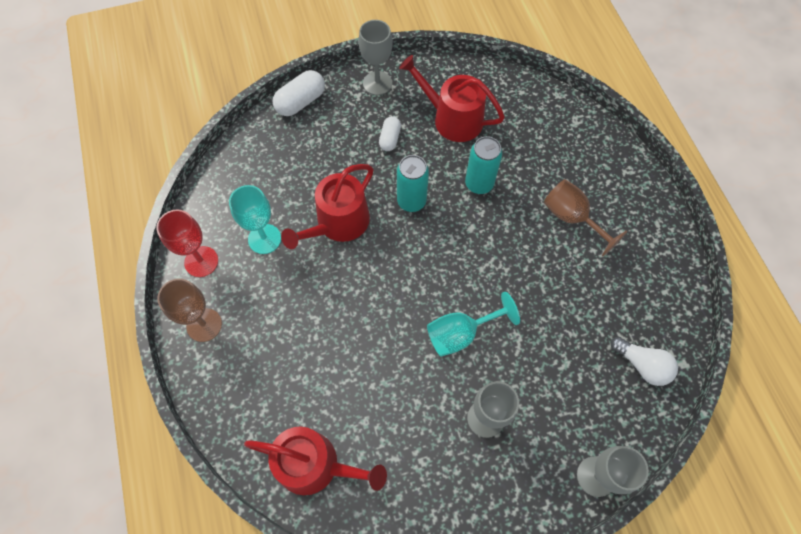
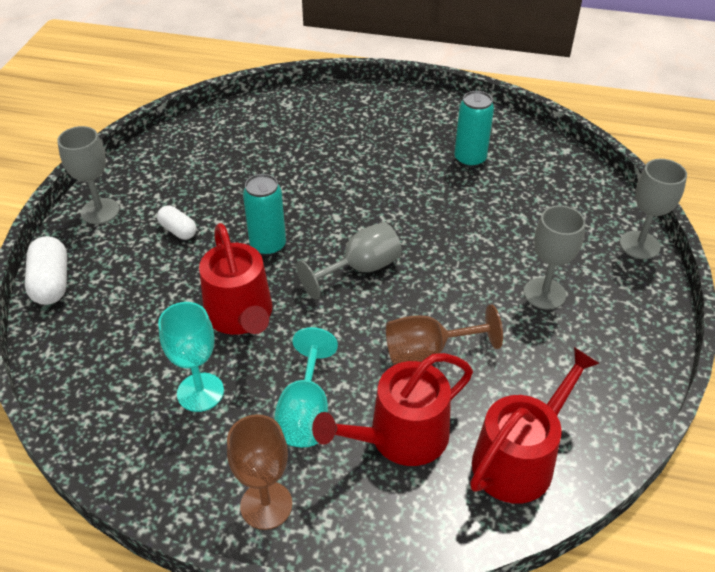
camera: 60 degrees left, 20 degrees down
(201, 261) = (174, 473): red goblet -> none
(427, 273) = (360, 269): none -> grey goblet
(452, 118) = (202, 176): red watering can -> red watering can (400, 437)
(461, 333) = (444, 272): turquoise goblet -> turquoise goblet (305, 412)
(479, 184) = (293, 190): turquoise can -> turquoise can (470, 159)
(572, 218) = (382, 149): brown goblet -> brown goblet (428, 351)
(642, 365) = (552, 172): white light bulb -> none

